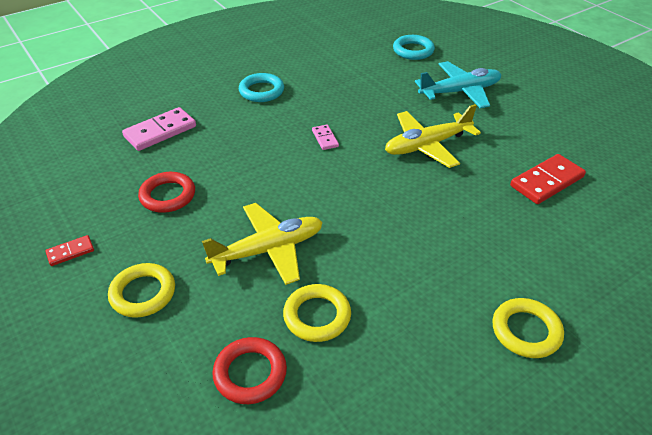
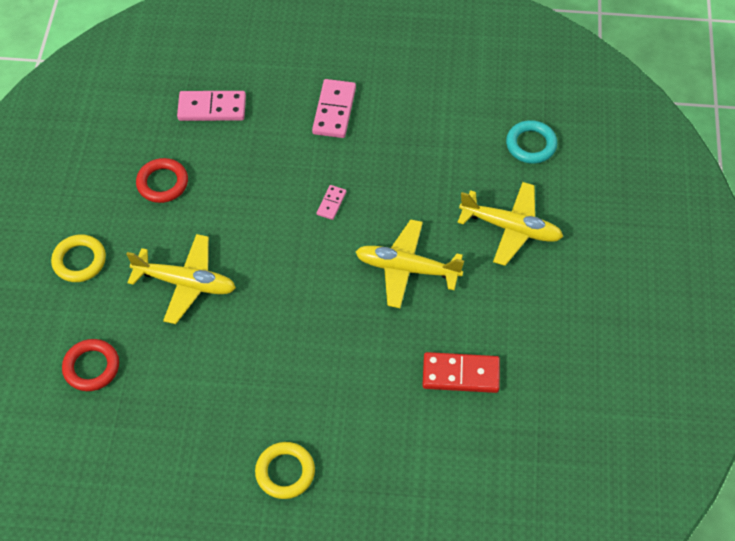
camera: 40 degrees right, 15 degrees up
(70, 252) = (62, 192): red domino -> none
(261, 91) = (334, 111): turquoise ring -> pink domino
(317, 316) = (166, 358): yellow ring -> none
(460, 92) = (511, 228): turquoise plane -> yellow plane

